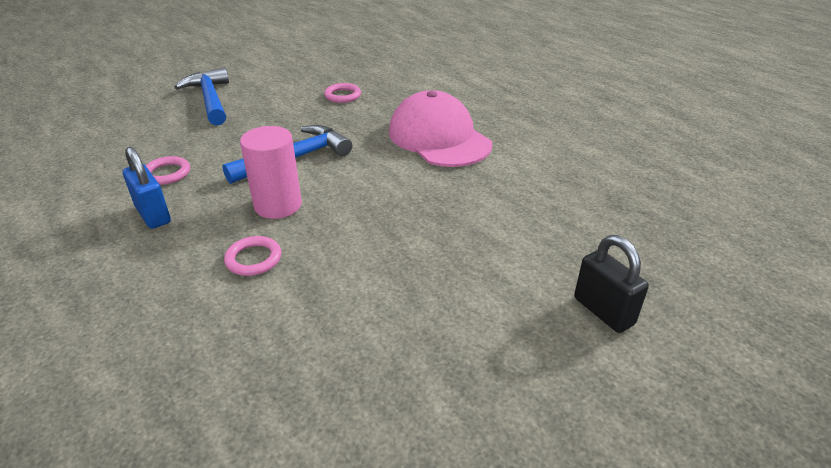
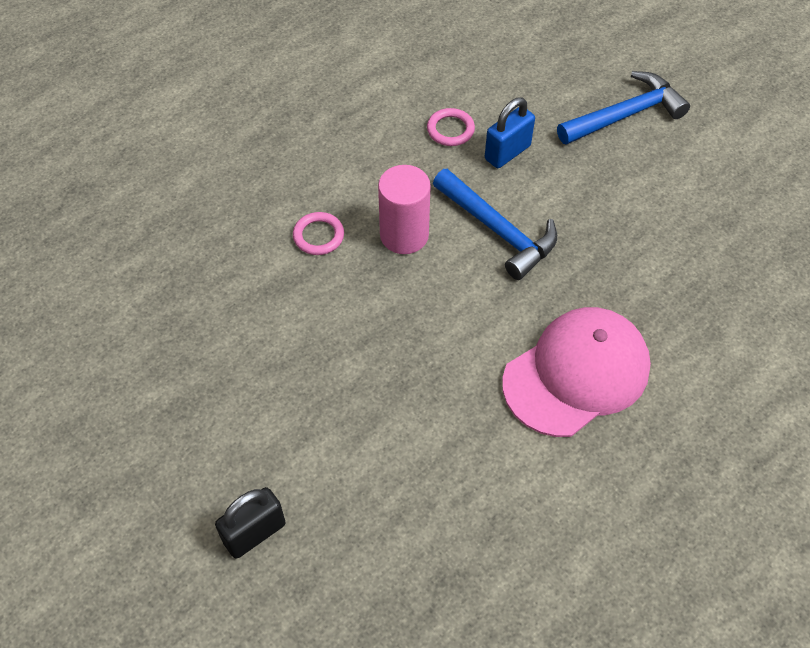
camera: 85 degrees right, 20 degrees up
(153, 215) = (378, 143): blue padlock -> blue padlock (507, 152)
(342, 95) = (674, 249): pink ring -> none

